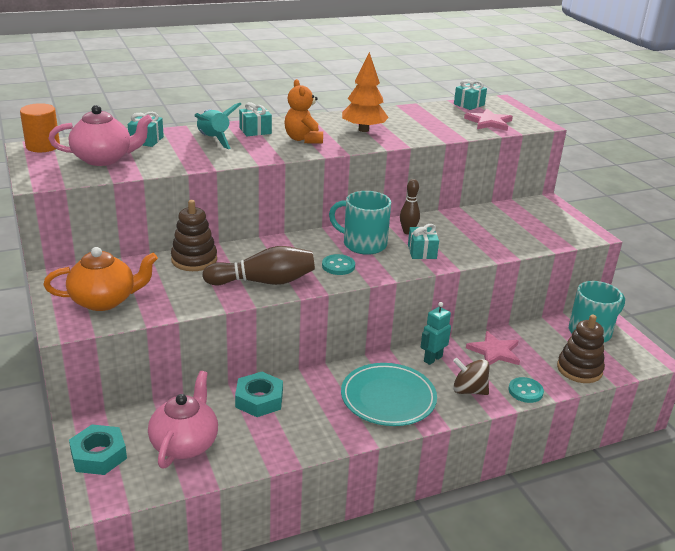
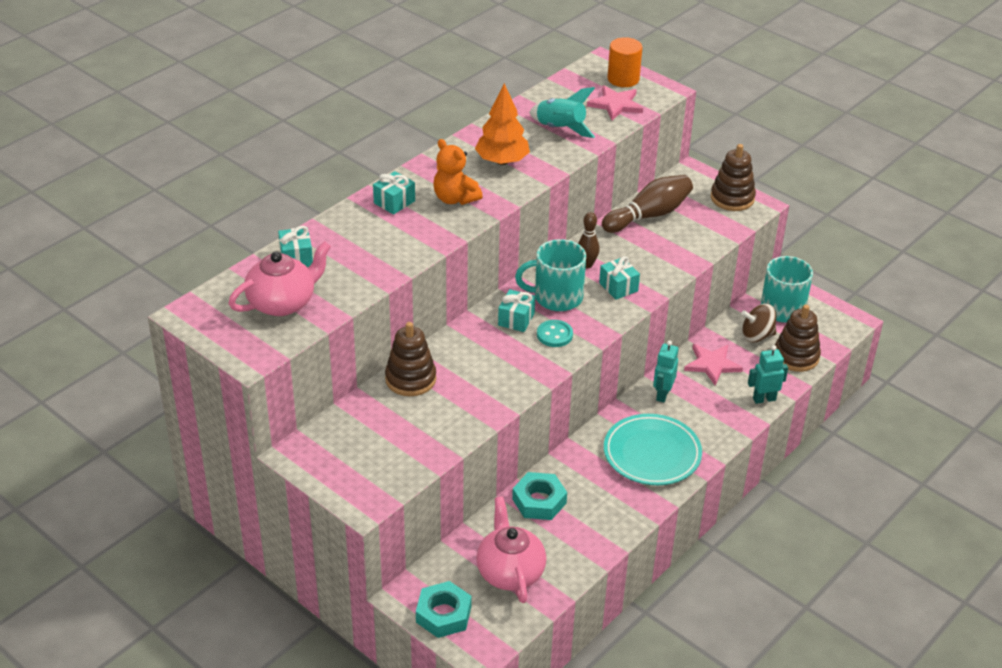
camera: 25 degrees left, 10 degrees up
(43, 146) = (197, 307): orange cylinder -> orange cylinder (623, 79)
(104, 300) = (371, 461): orange teapot -> none
(213, 140) = (365, 232): turquoise rocket -> turquoise rocket (560, 129)
(264, 282) = (501, 381): brown bowling pin -> brown bowling pin (649, 215)
(469, 104) = (575, 79): turquoise gift -> turquoise gift (516, 319)
(469, 390) = (716, 417): brown spinning top -> brown spinning top (757, 336)
(525, 391) = (764, 399): turquoise button -> turquoise robot
(571, 224) = (732, 198): none -> brown stacking toy

